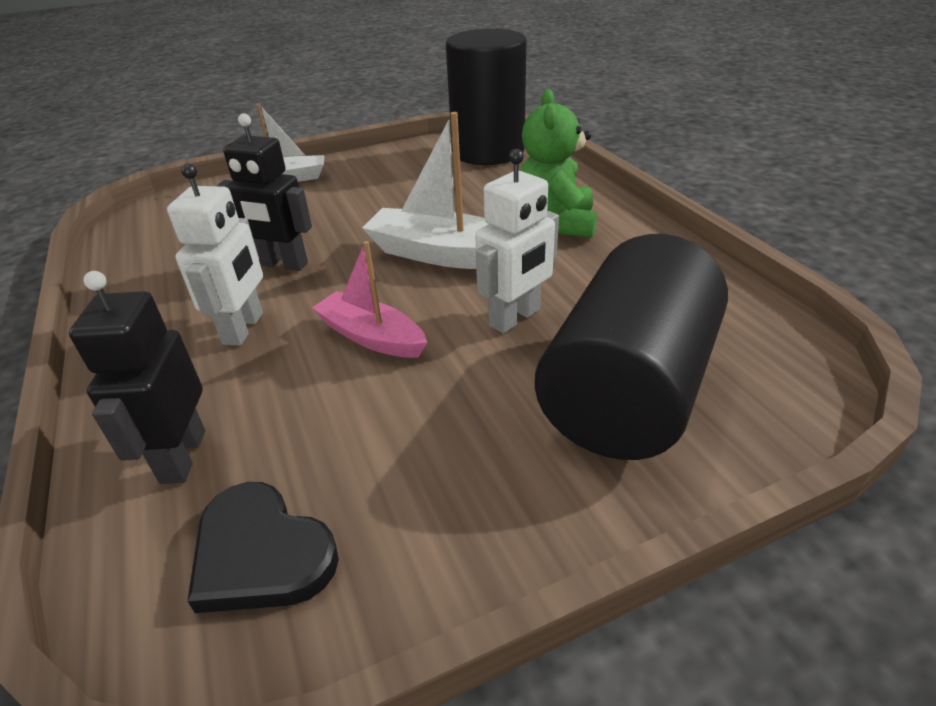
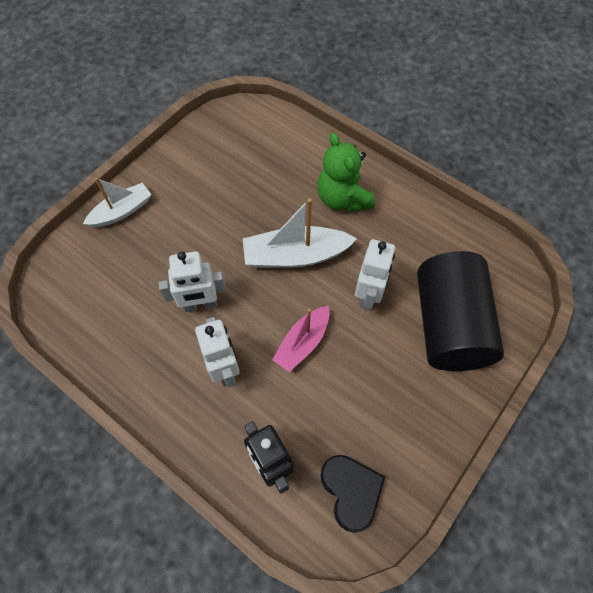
camera: 30 degrees left, 25 degrees up
(261, 553) = (351, 491): black heart -> black heart turned 120 degrees counterclockwise
(282, 264) = (200, 304): black robot -> white robot
(371, 337) = (302, 343): pink boat -> pink boat turned 60 degrees counterclockwise
(488, 151) = (249, 127): black cylinder -> none

